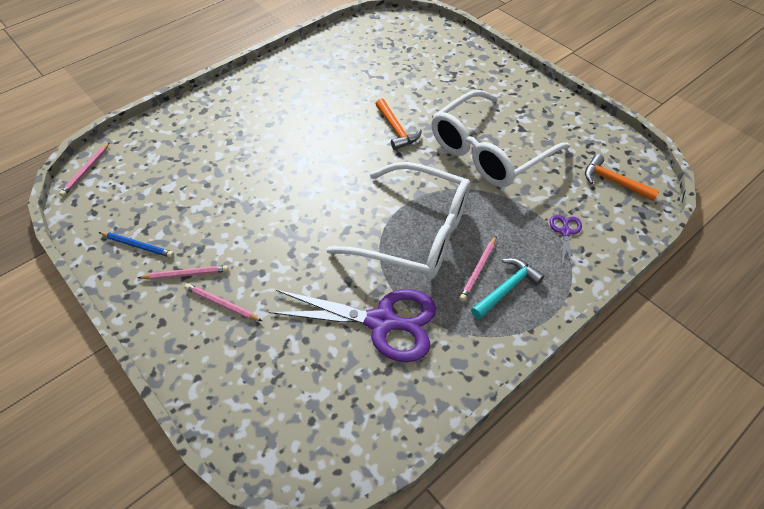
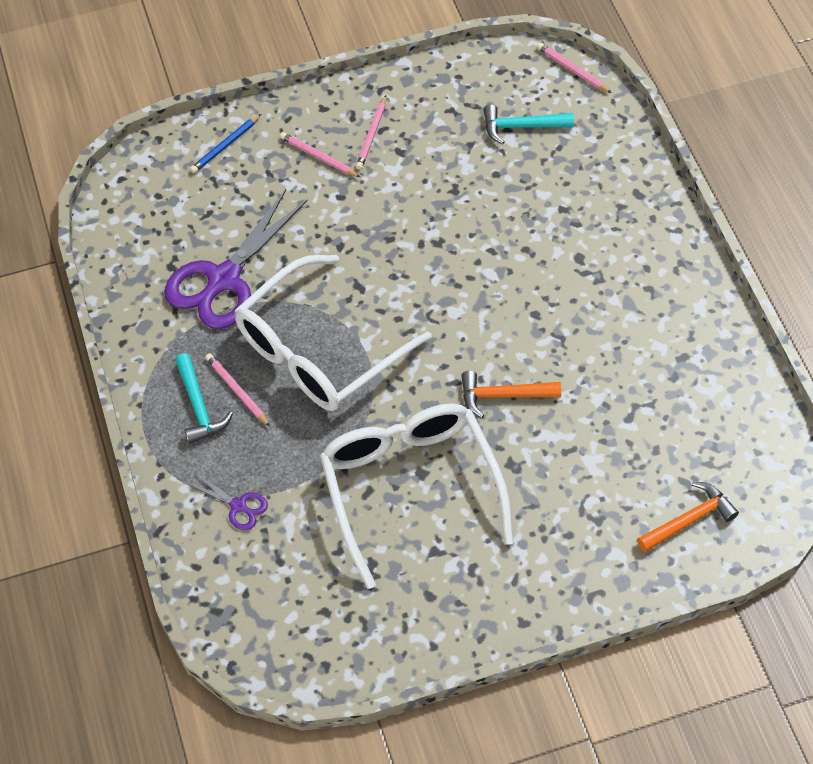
camera: 115 degrees right, 5 degrees up
(138, 245) = (432, 102): blue pencil -> blue pencil (225, 146)
(154, 183) = (521, 127): none -> turquoise hammer
(222, 304) = (318, 157): pink pencil -> pink pencil turned 105 degrees counterclockwise
(613, 182) = (284, 611): orange hammer -> orange hammer (689, 519)

